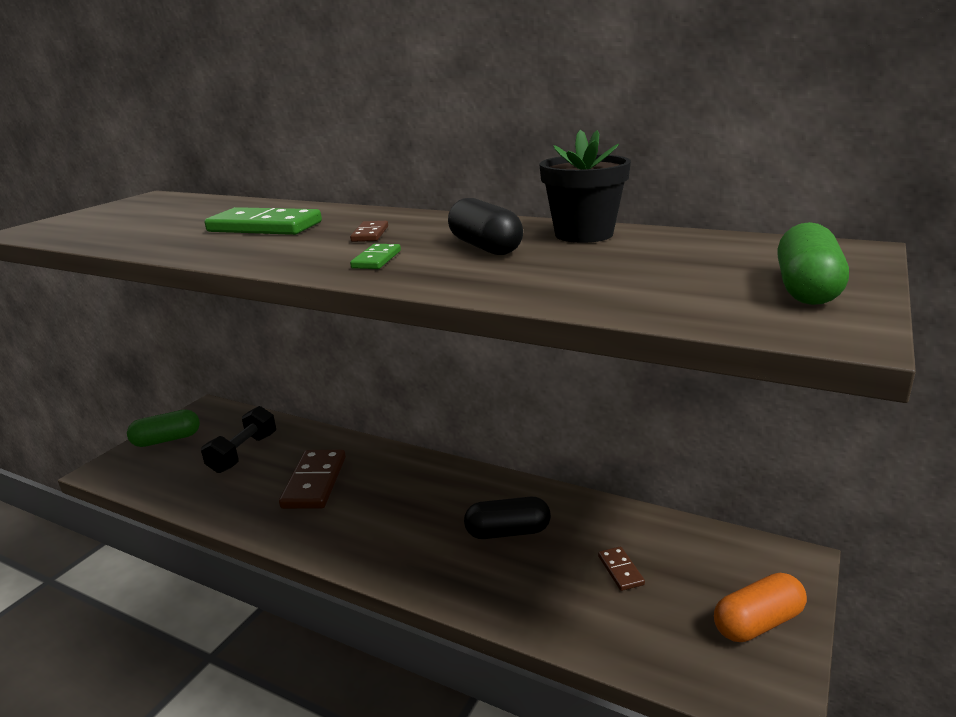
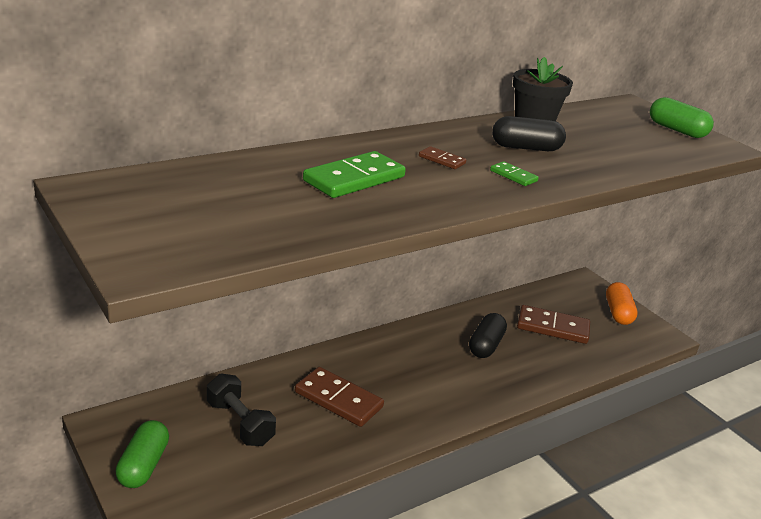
camera: 65 degrees left, 5 degrees up
(620, 570) = (552, 327): brown domino -> brown domino, size x2.06

